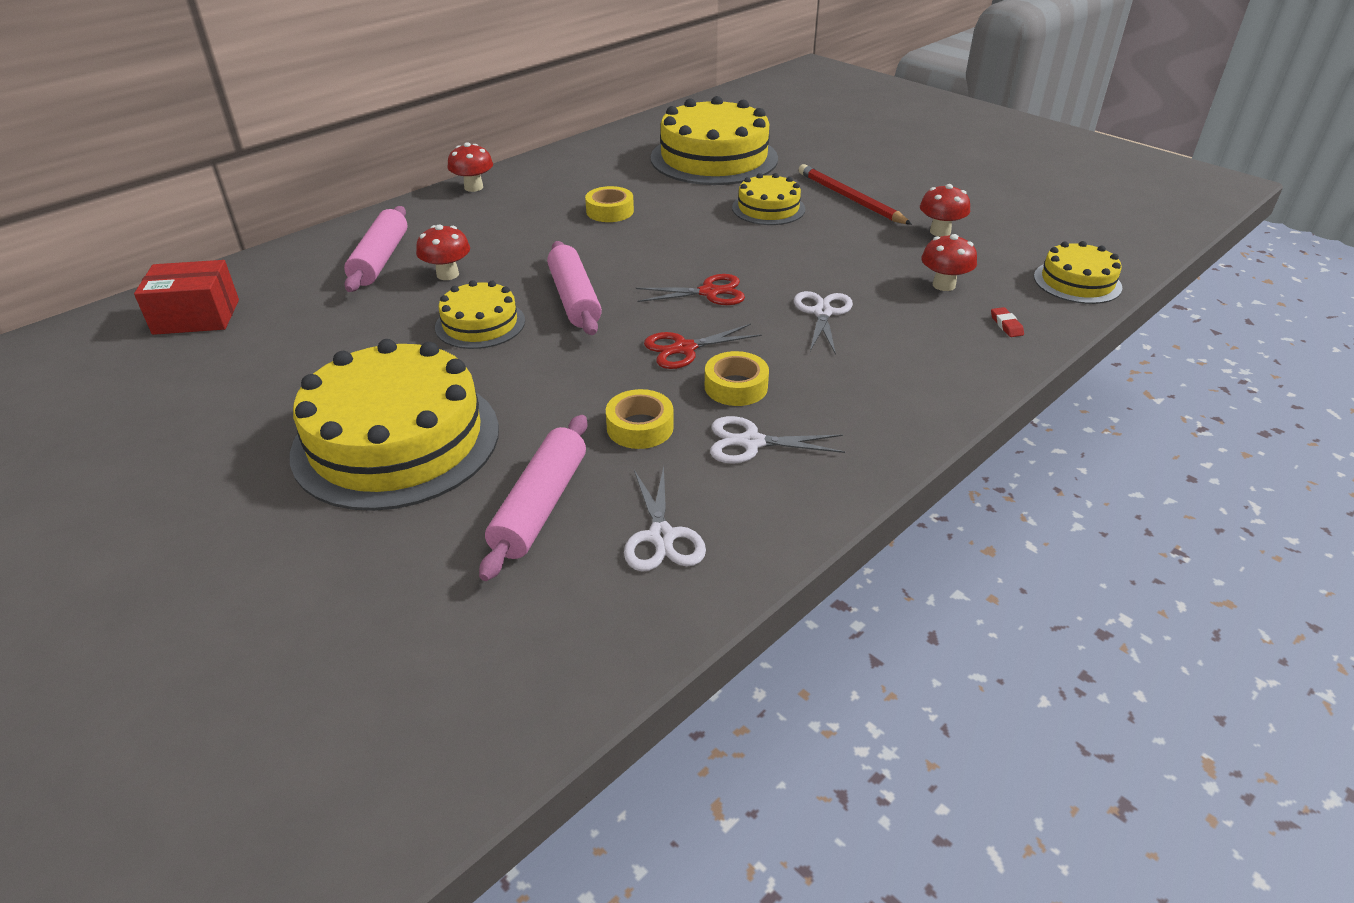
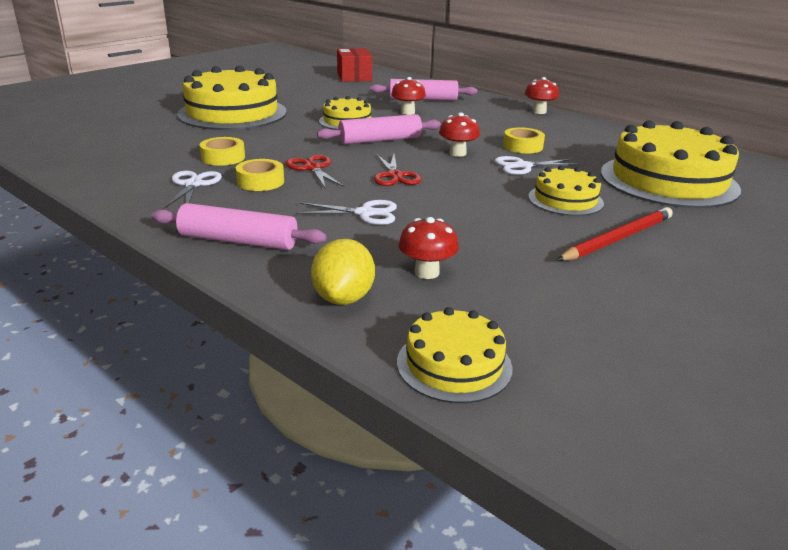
camera: 85 degrees right, 10 degrees down
(540, 506) = (161, 139): pink rolling pin -> pink rolling pin (238, 241)
(662, 536) = (117, 163): white scissors -> white scissors (523, 166)
(940, 232) = (559, 283): red mushroom -> red mushroom (457, 153)
(1006, 325) = (343, 298): red eraser -> yellow lemon

